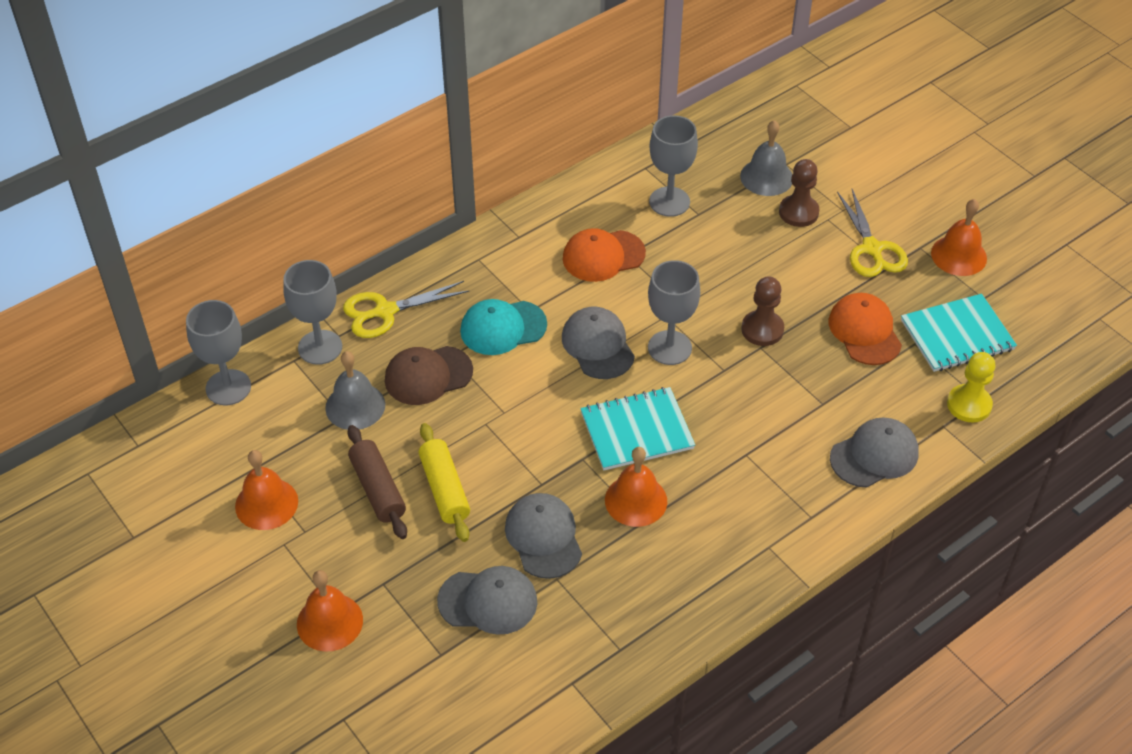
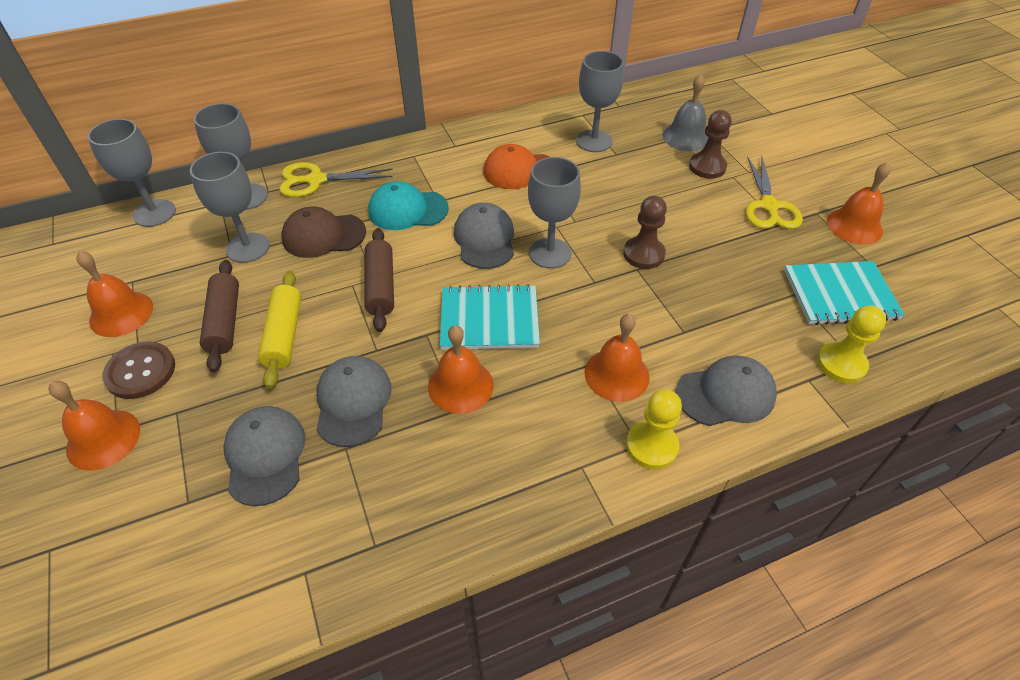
camera: 15 degrees right, 0 degrees up
(324, 555) = (140, 371): none -> brown button
(355, 406) = (248, 248): grey bell -> grey goblet
(488, 601) = (265, 456): grey cap -> grey cap turned 120 degrees counterclockwise
(515, 419) = (380, 286): none -> brown rolling pin
(773, 458) = (616, 374): none -> orange bell
(822, 516) = (651, 446): none -> yellow pawn
(864, 331) = (744, 274): orange cap -> none

